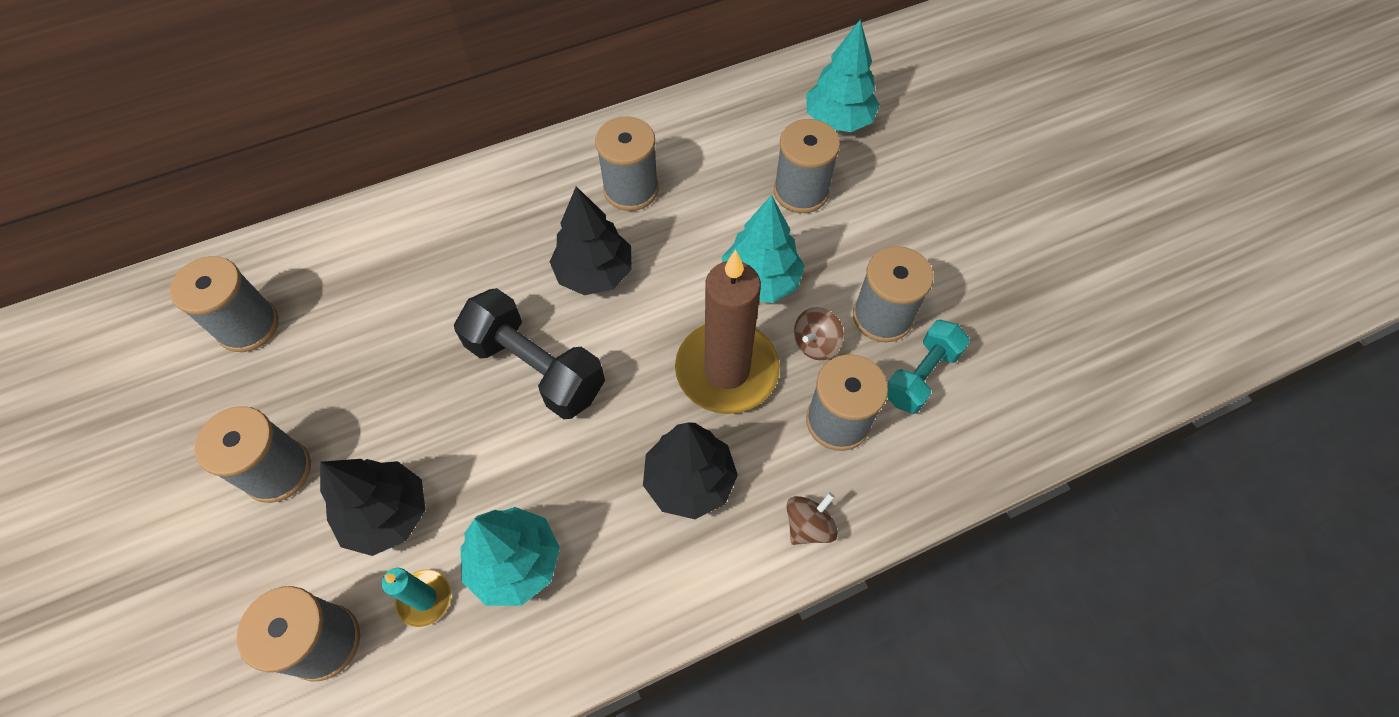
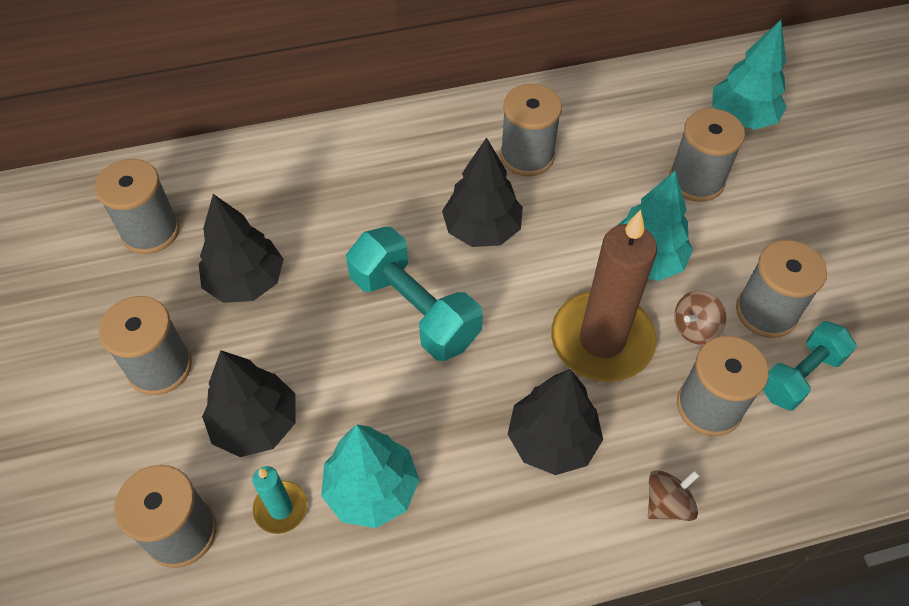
camera: 10 degrees right, 5 degrees down
(357, 365) = (245, 281): none -> black tree
(536, 368) = (414, 309): black dumbbell -> turquoise dumbbell

